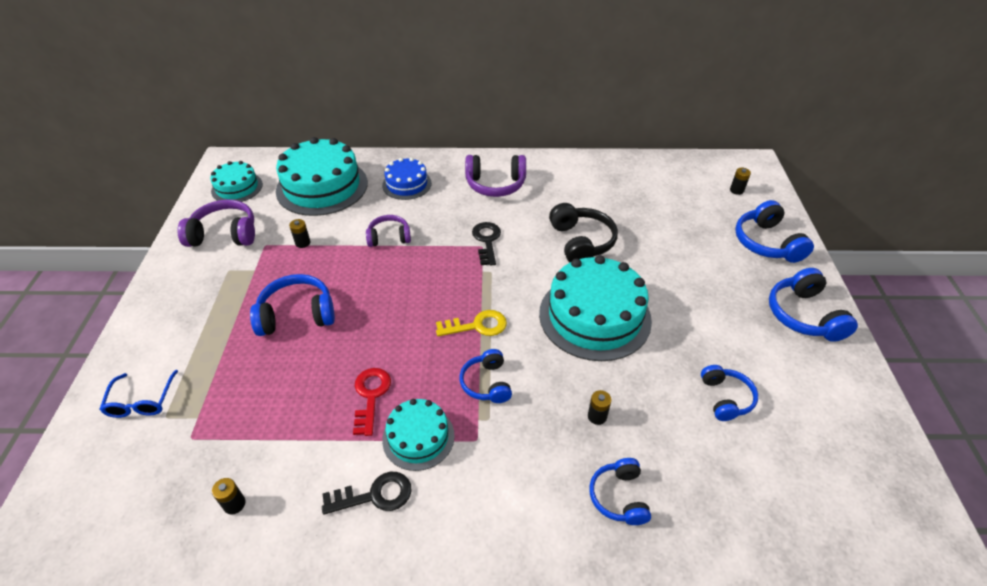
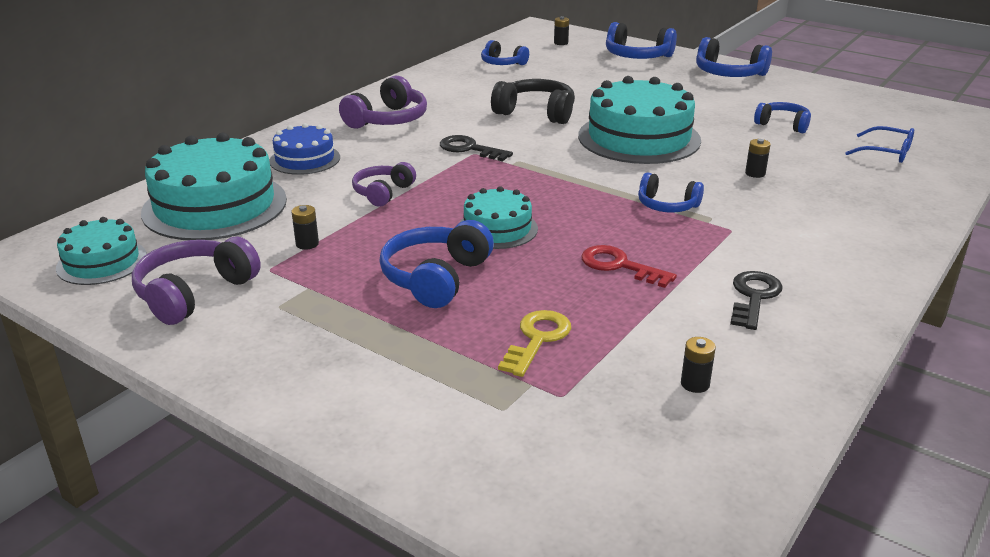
camera: 55 degrees left, 15 degrees down
(141, 401) = (452, 424): blue glasses -> blue glasses (886, 152)
(418, 437) = (701, 256): turquoise cake -> turquoise cake (497, 228)
(477, 326) = (585, 188): yellow key -> yellow key (537, 339)
(619, 497) = (845, 192): blue headphones -> blue headphones (502, 63)

